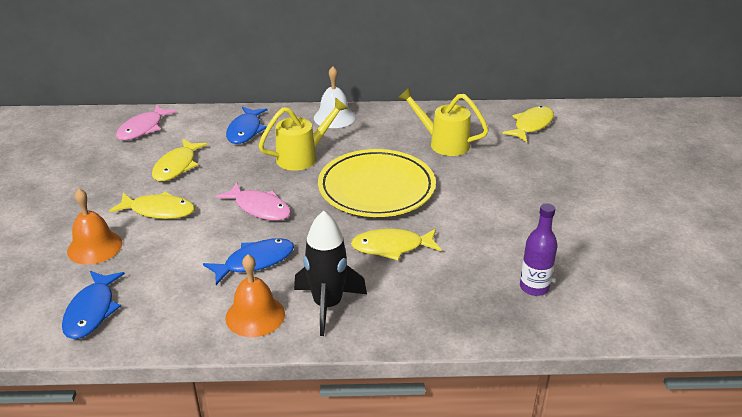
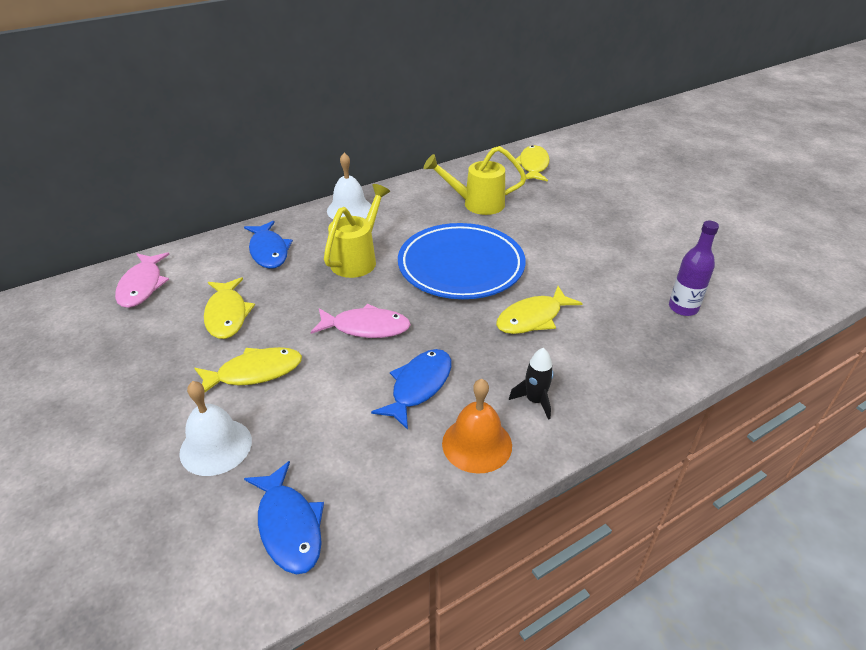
camera: 30 degrees left, 5 degrees up
(94, 247) = (216, 446): orange bell -> white bell
(327, 305) = (535, 401): black rocket -> black rocket, size x0.55
(376, 188) = (461, 266): yellow plate -> blue plate

